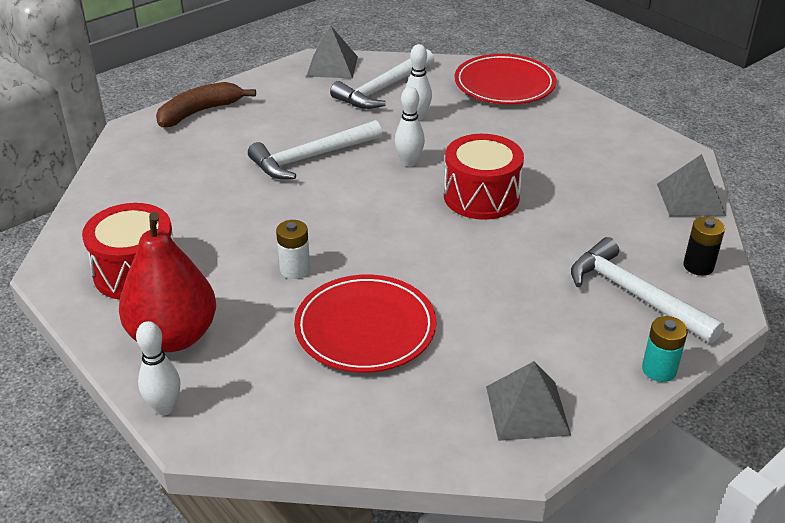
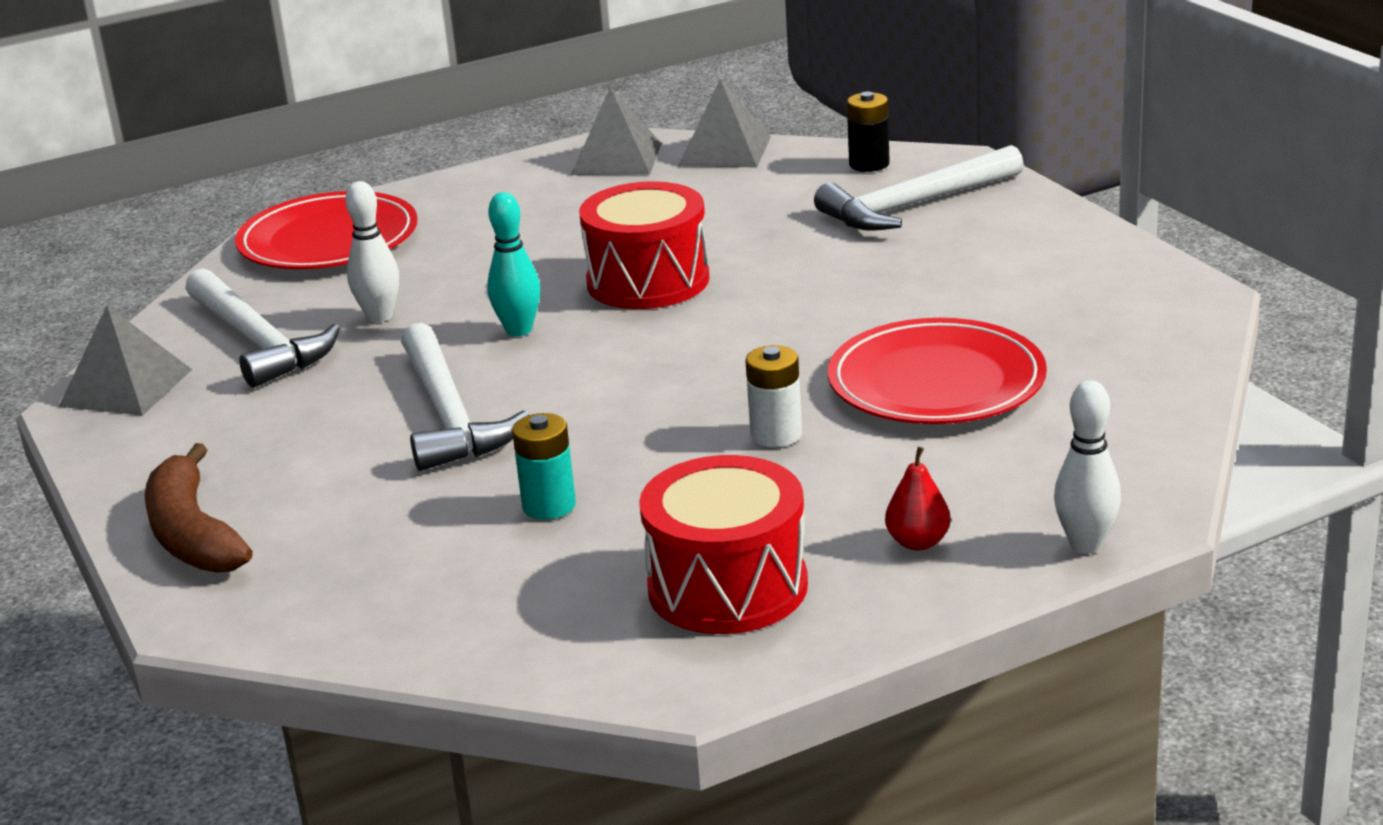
camera: 75 degrees left, 10 degrees down
(173, 336) = (918, 542): red pear -> red pear, size x0.40
(409, 162) = (519, 330): white bowling pin -> turquoise bowling pin
(527, 410) = (1118, 286): grey pyramid -> grey pyramid (616, 159)
(659, 370) = (1057, 207): turquoise battery -> turquoise battery (549, 506)

